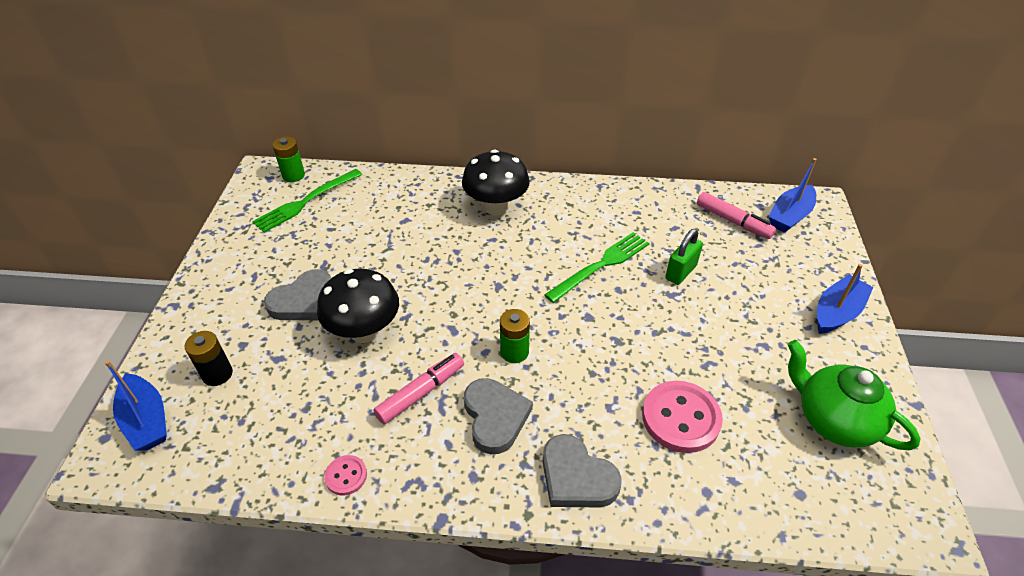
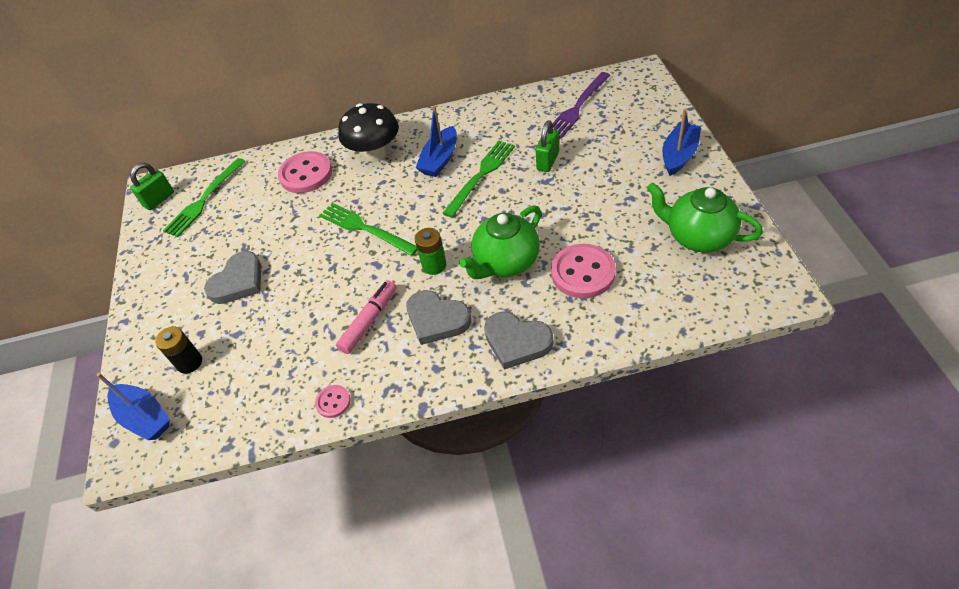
camera: 10 degrees left, 5 degrees up
(263, 188) = (159, 199): none -> green padlock
(293, 175) = (182, 180): green battery -> none
(364, 331) = (302, 289): black mushroom -> none
(417, 206) = (306, 174): none -> pink button
(455, 285) = (365, 228): none -> green fork
(495, 417) = (437, 319): grey heart -> grey heart turned 150 degrees clockwise
(595, 375) = (505, 262): none -> green teapot
(733, 221) = (577, 107): pink marker -> purple fork
(789, 216) = (621, 89): blue boat -> blue boat (440, 159)

